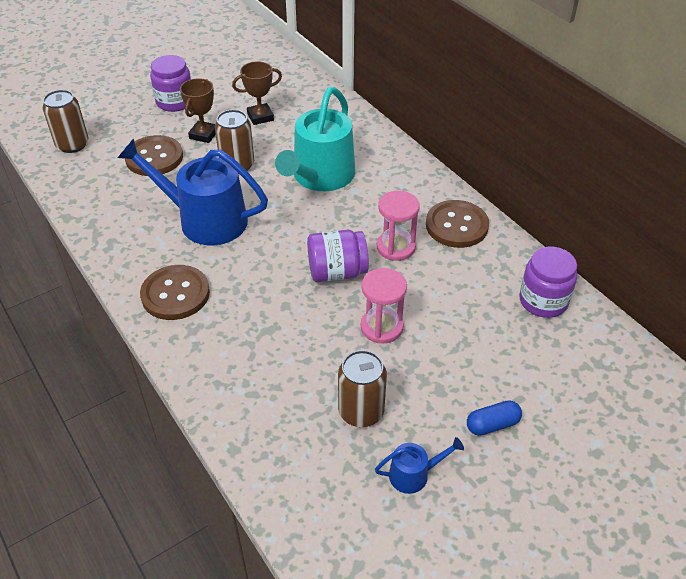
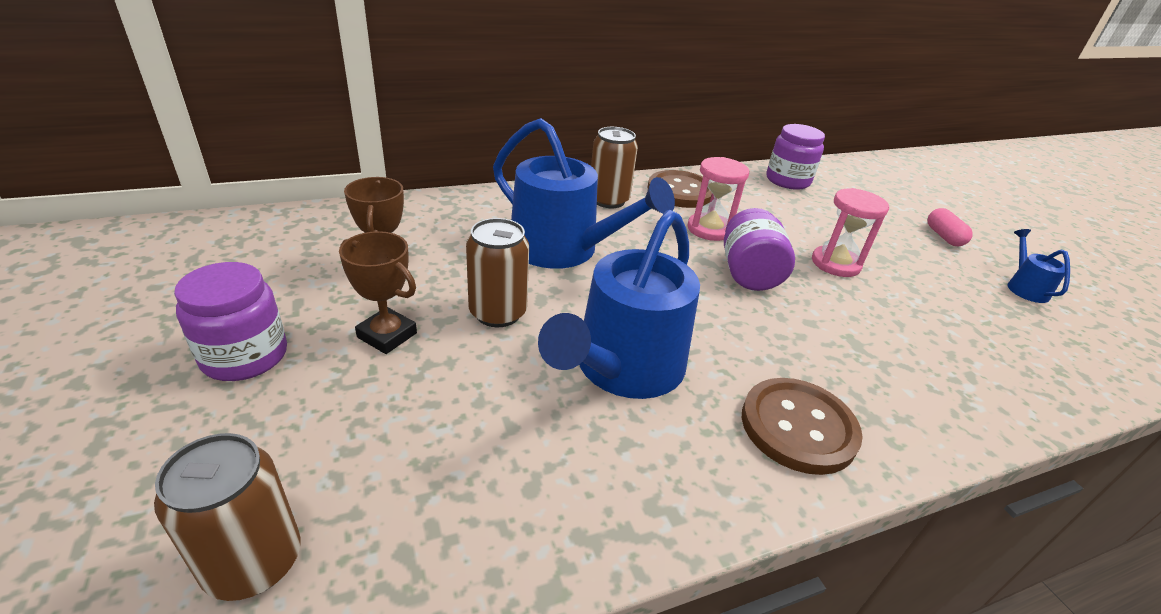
camera: 80 degrees left, 10 degrees down
(154, 157) = (414, 409): brown button -> none
(320, 176) = (562, 249): turquoise watering can -> blue watering can
(361, 412) = (961, 301): brown can -> brown can (608, 200)
(492, 425) = (944, 236): blue capsule -> pink capsule

